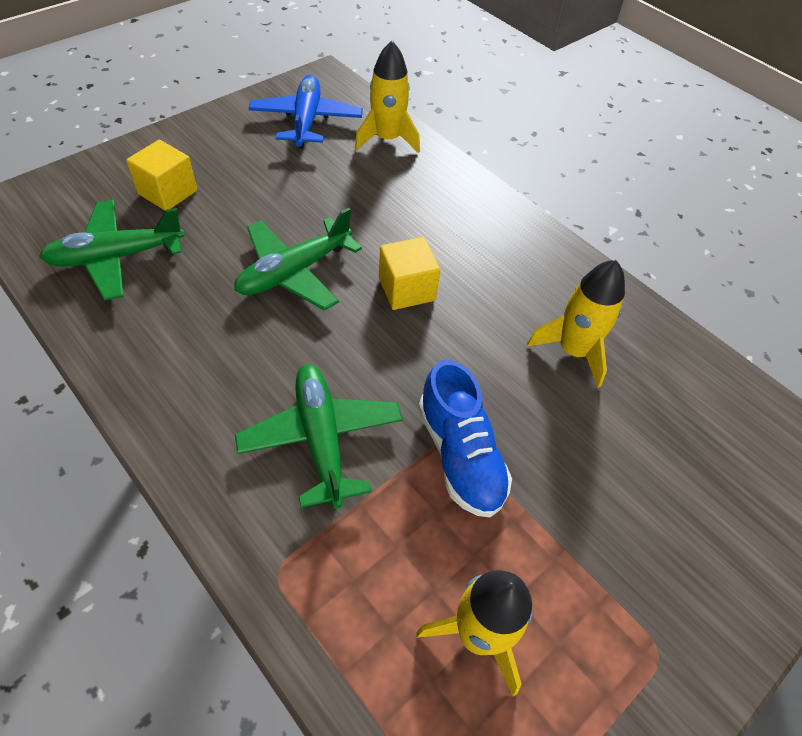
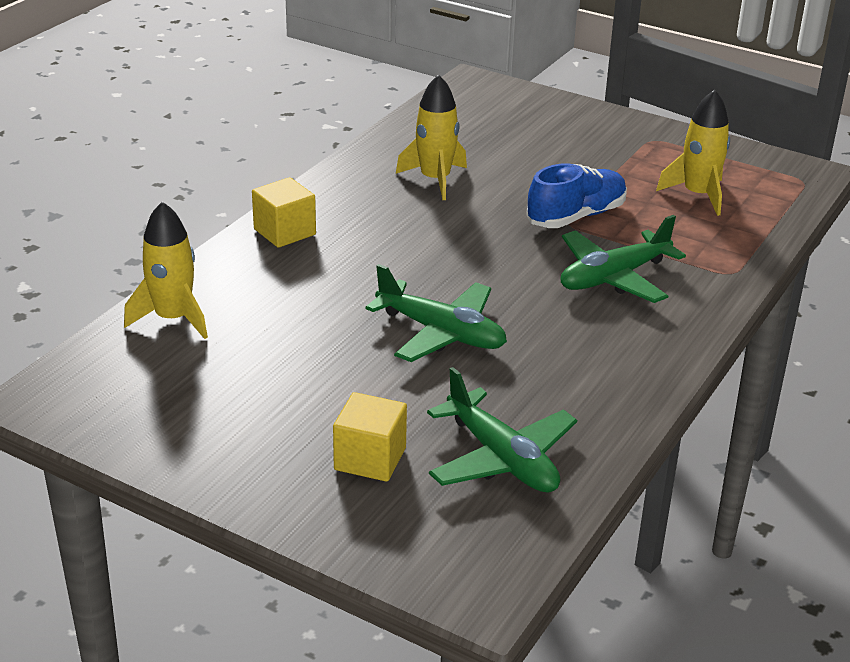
camera: 105 degrees left, 20 degrees down
(306, 121) = (160, 388): blue plane -> none
(406, 289) = (420, 265): yellow cube -> yellow cube (284, 232)

